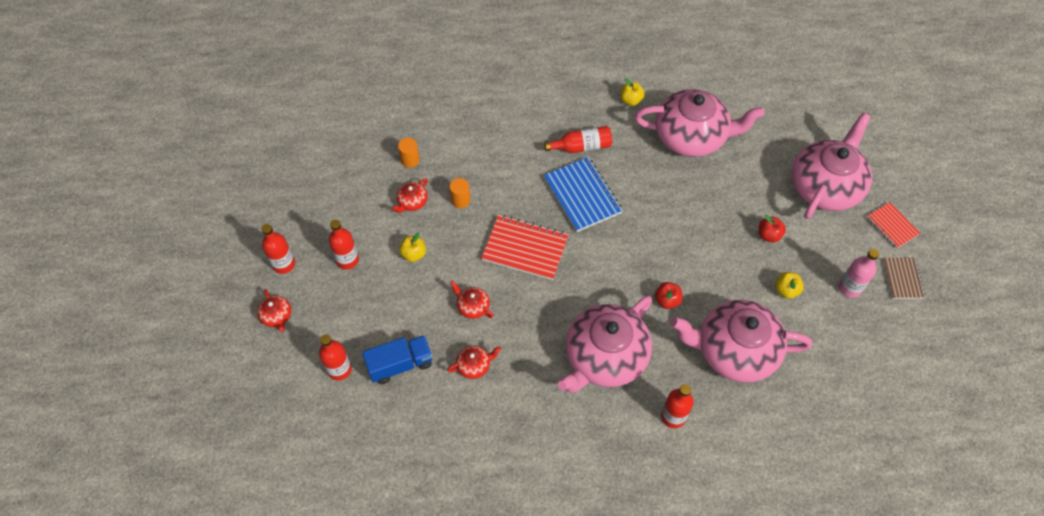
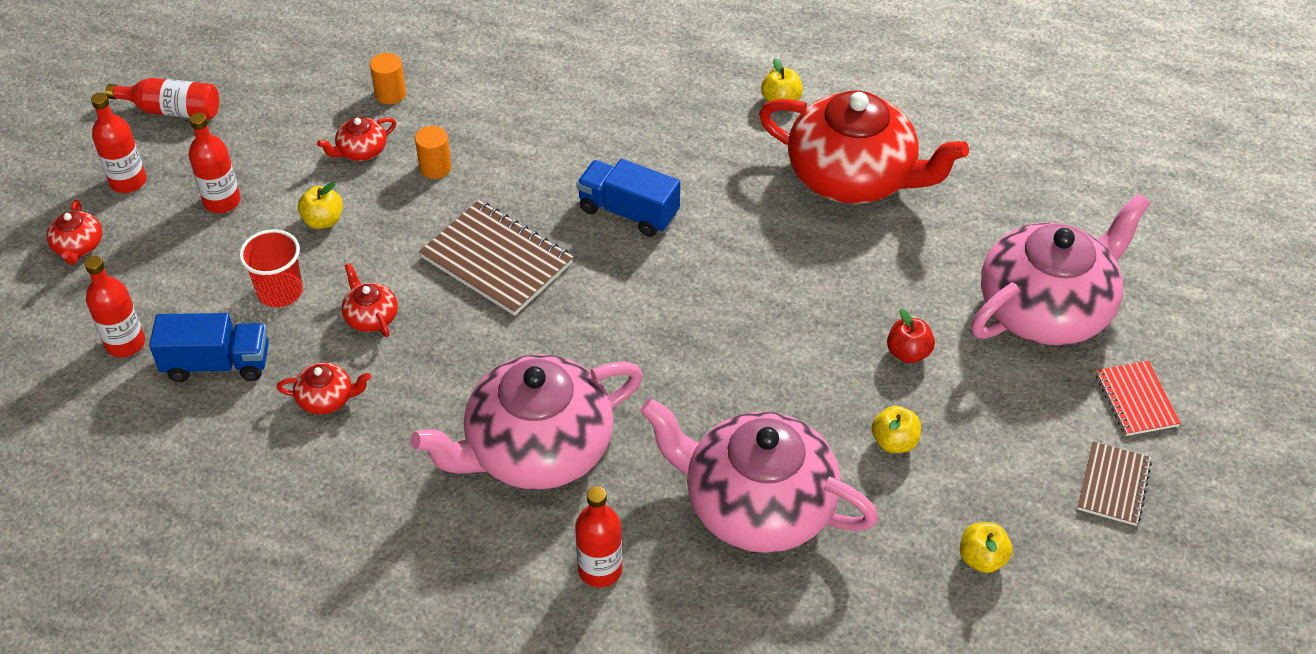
camera: 20 degrees right, 10 degrees down
(412, 307) = (280, 292): none -> red cup
(525, 248) = (497, 260): red notebook -> brown notebook
(581, 147) = (665, 144): red bottle -> red bottle (172, 110)
(582, 195) = (628, 212): blue notebook -> blue truck
(667, 300) = (683, 398): red apple -> none
(691, 137) = (853, 177): pink teapot -> red teapot
(849, 288) = (1009, 471): pink bottle -> none
(859, 342) = (982, 559): none -> yellow apple

